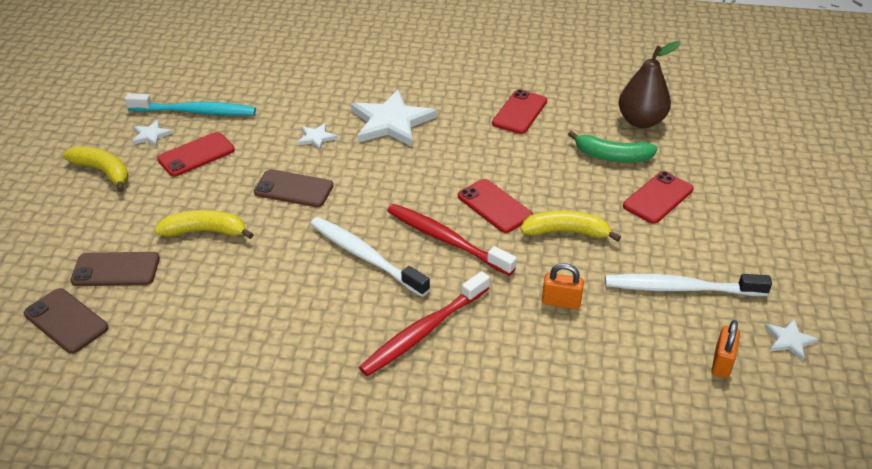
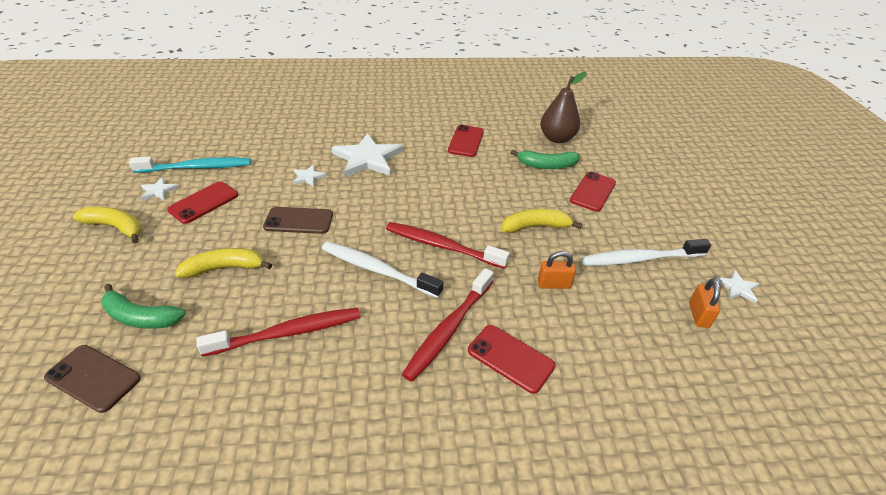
camera: 15 degrees left, 0 degrees up
(116, 270) = (141, 317): brown phone -> green banana
(255, 308) = (288, 332): none -> red toothbrush
(494, 206) = (472, 213): red phone -> red phone (510, 358)

